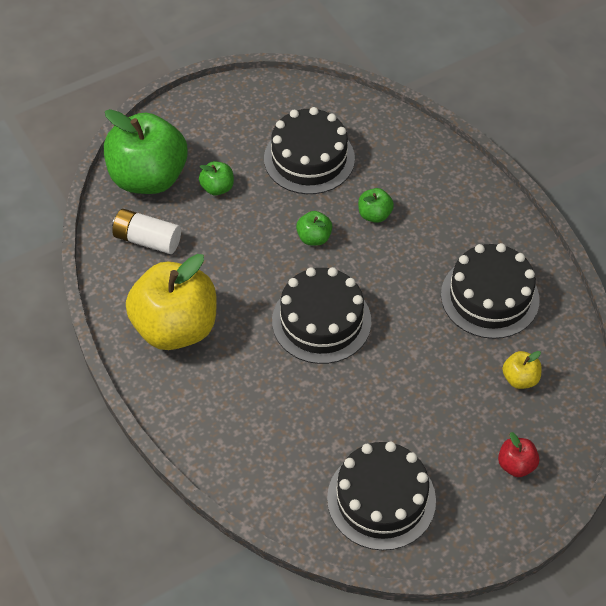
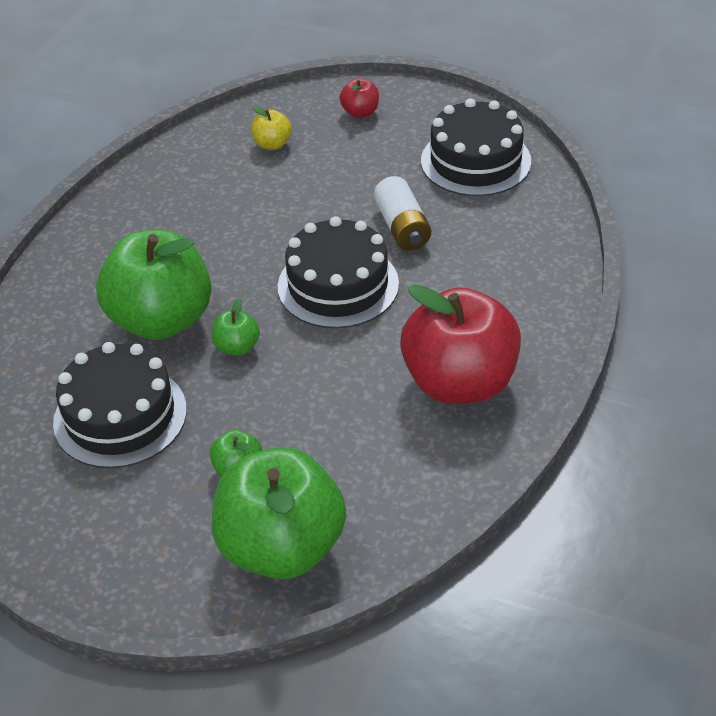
camera: 125 degrees left, 10 degrees down
(147, 240) = (375, 482): white battery -> white battery (402, 227)
(176, 327) = (460, 382): yellow apple -> red apple
(374, 215) = (161, 320): green apple -> green apple, size x2.37
(489, 297) = (197, 197): black cake -> none

